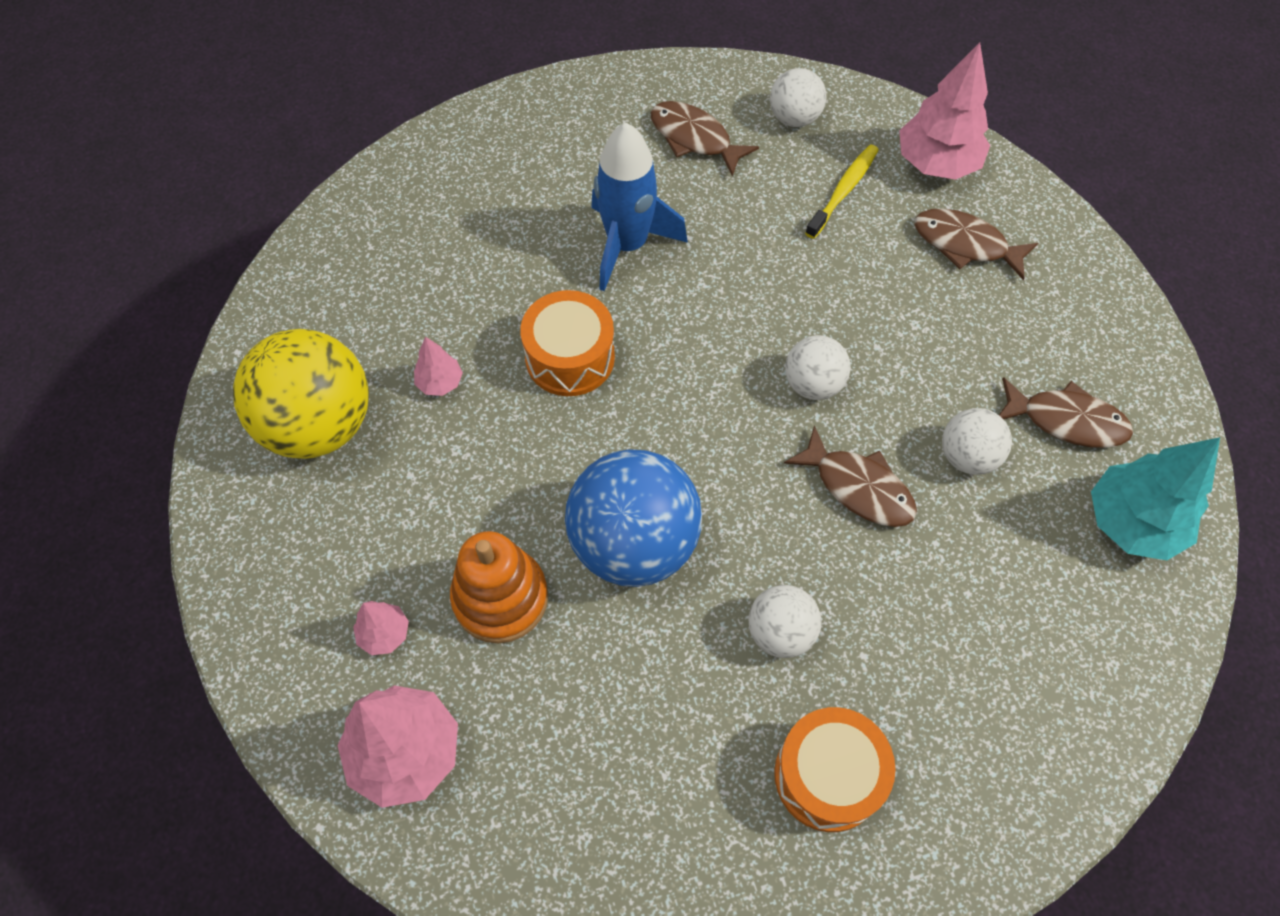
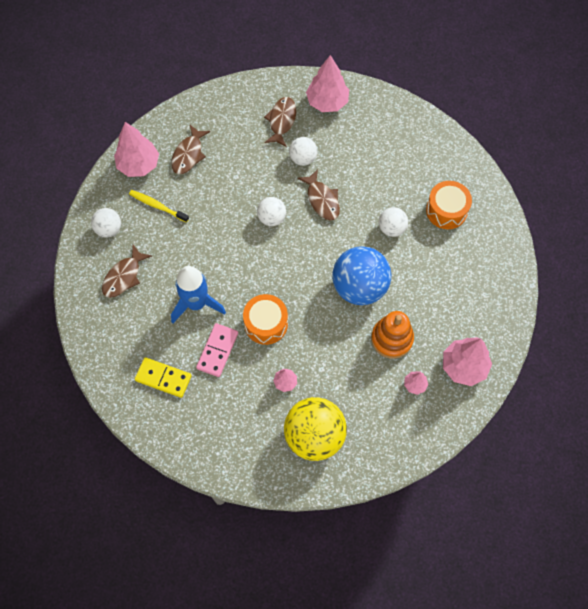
camera: 95 degrees left, 5 degrees up
(485, 191) = (163, 378): none -> yellow domino
(525, 274) = (217, 351): none -> pink domino
(858, 487) = (322, 200): brown fish -> brown fish turned 120 degrees clockwise
(1132, 523) = (327, 102): turquoise tree -> pink tree

